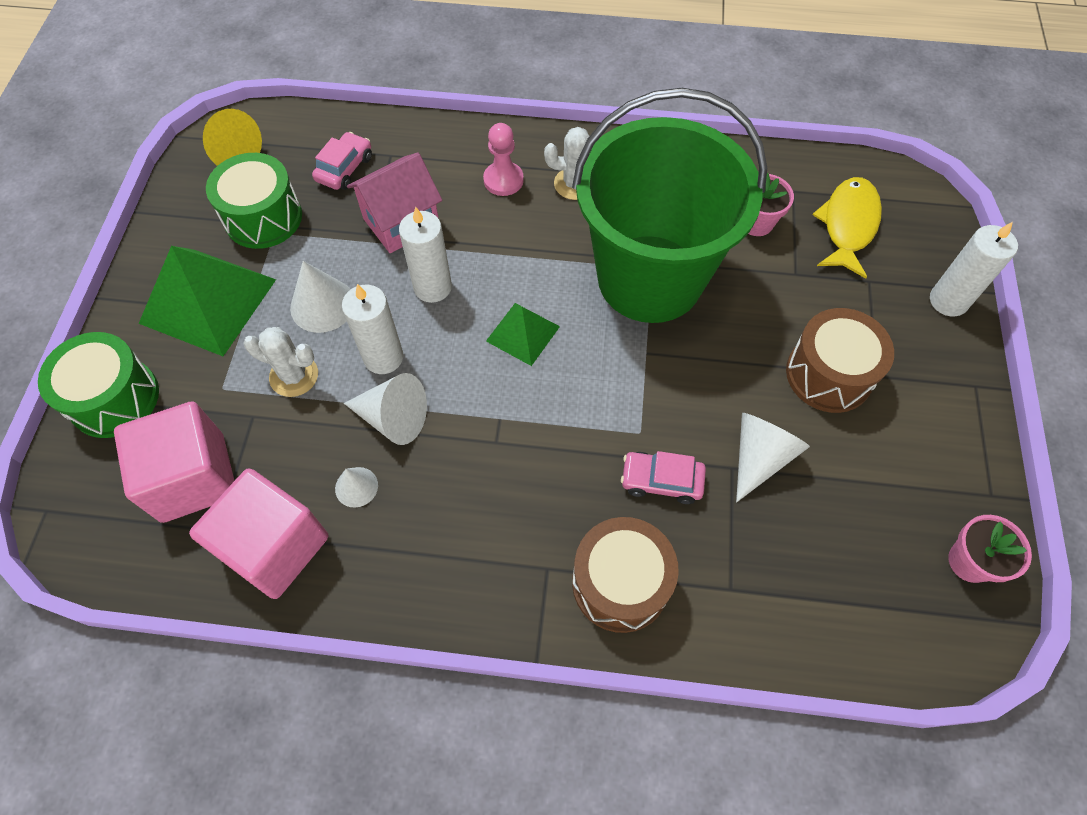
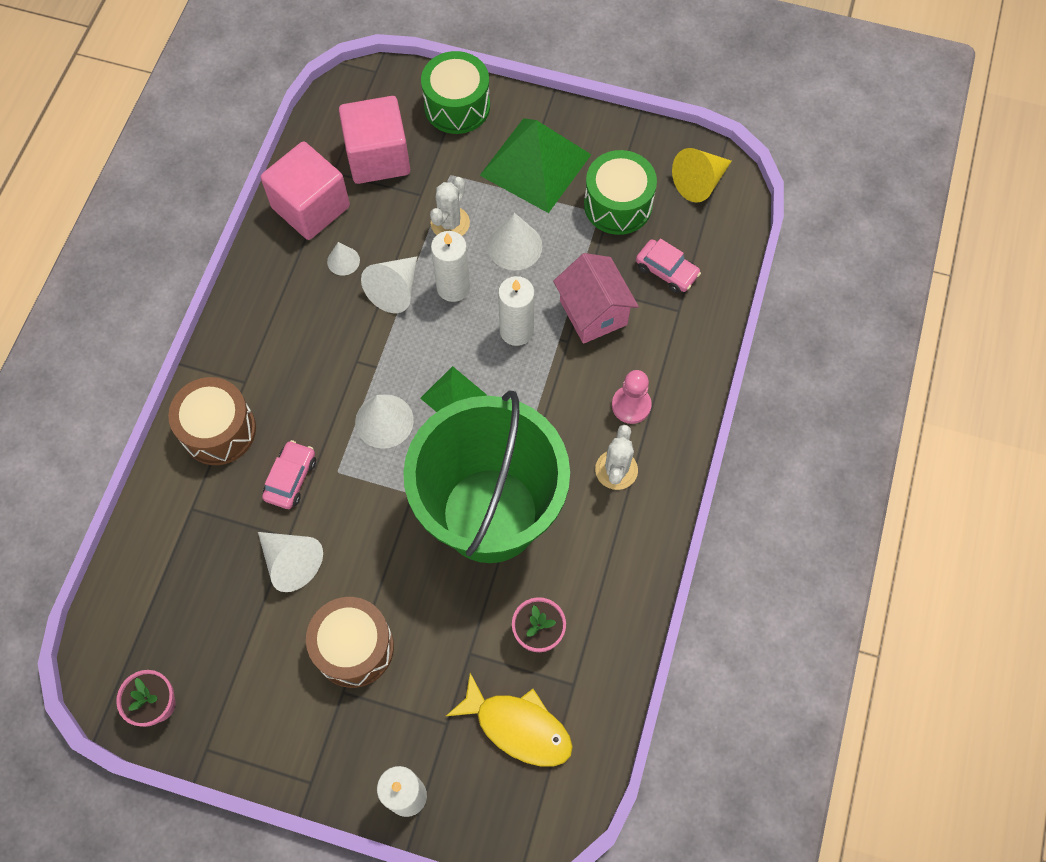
camera: 100 degrees right, 5 degrees up
(567, 396) = (384, 421): none -> white cone

